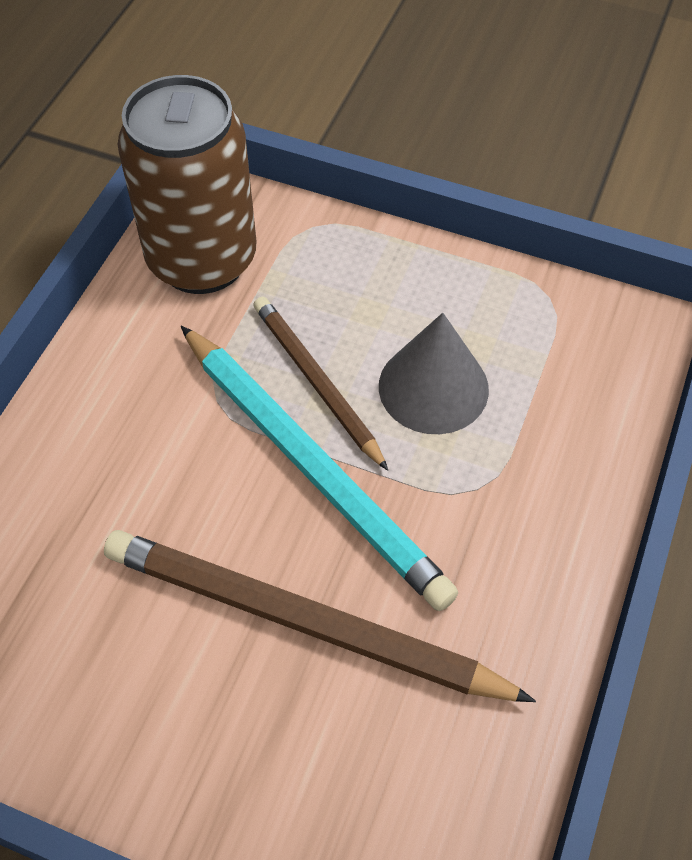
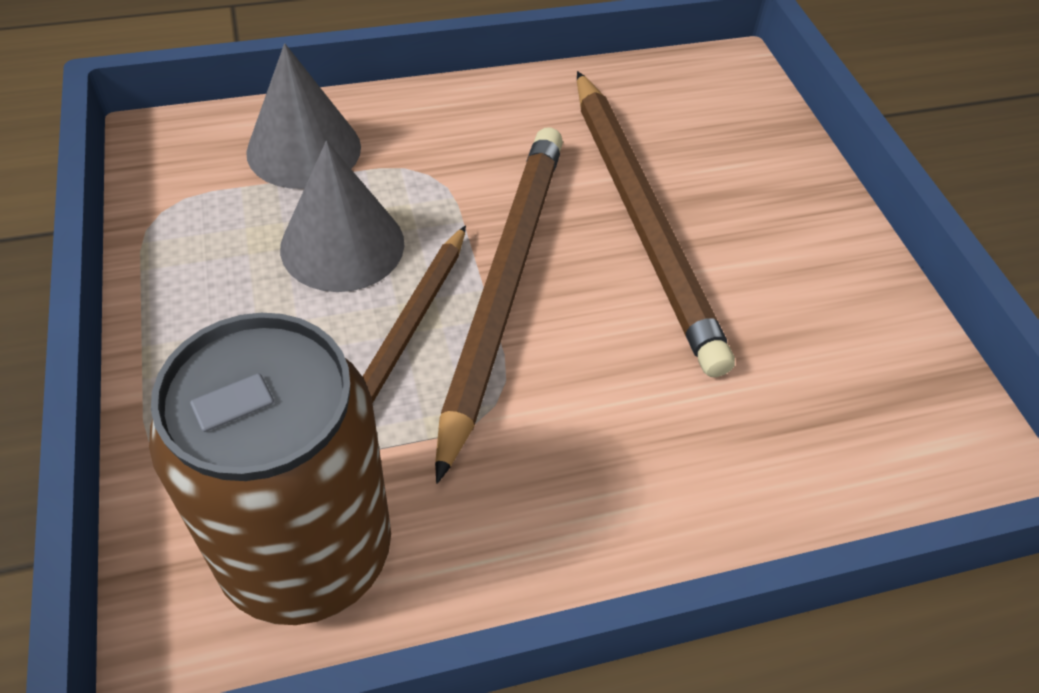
camera: 130 degrees left, 5 degrees down
(311, 467) = (504, 286): turquoise pencil -> brown pencil
(569, 414) = (304, 149): none -> grey cone

